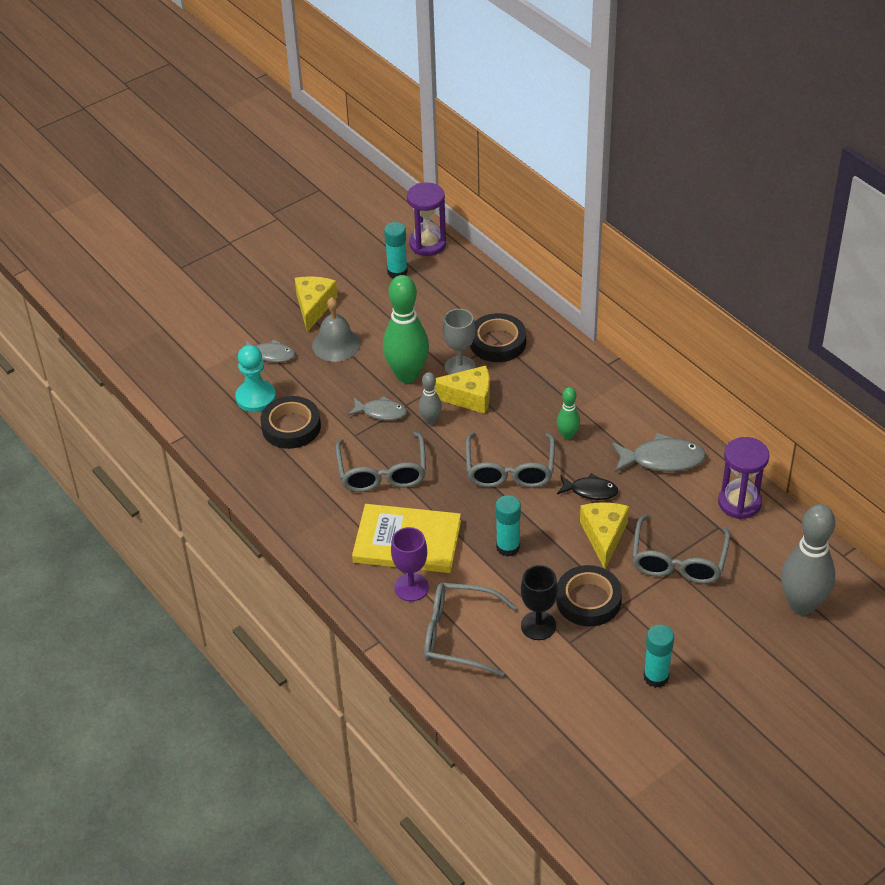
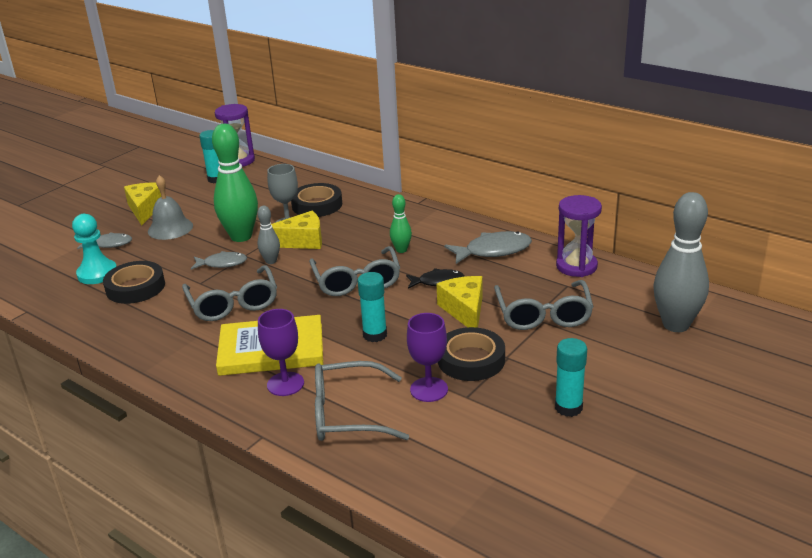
camera: 15 degrees left, 15 degrees down
(538, 625) = (429, 389): black goblet -> purple goblet

